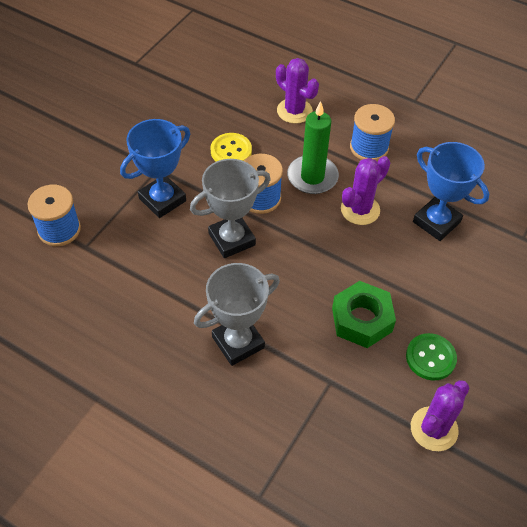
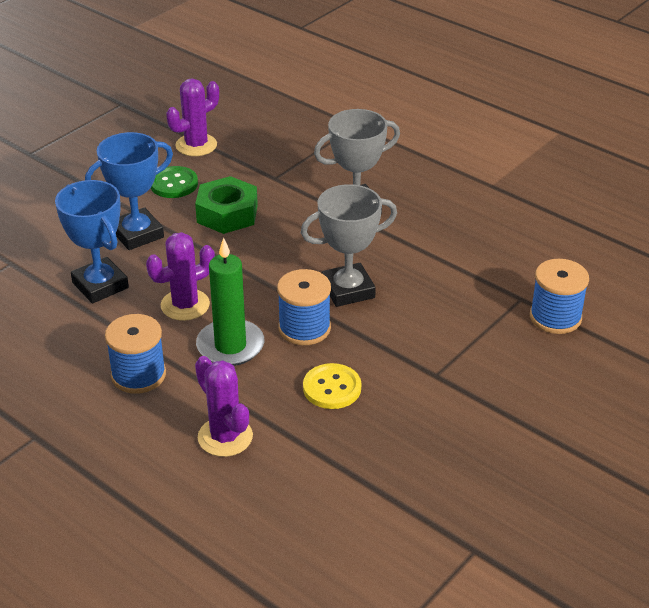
camera: 170 degrees left, 15 degrees down
(162, 200) = (429, 337): blue trophy -> blue trophy (137, 234)

